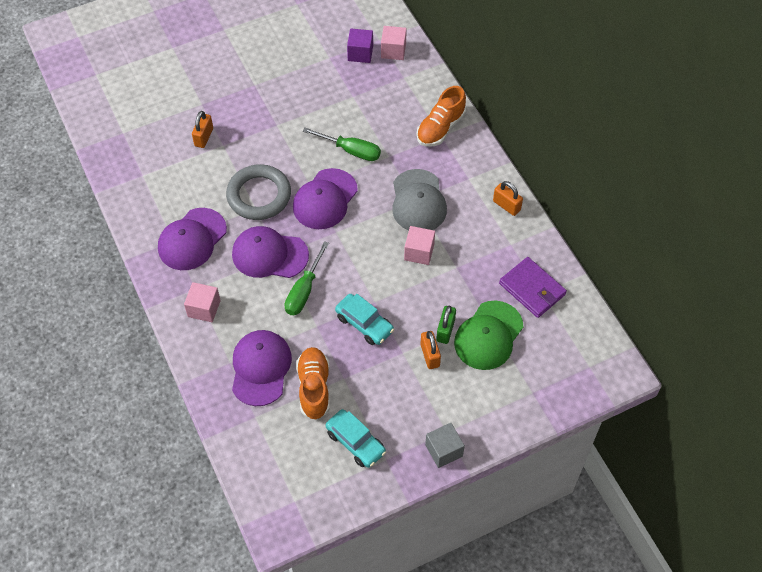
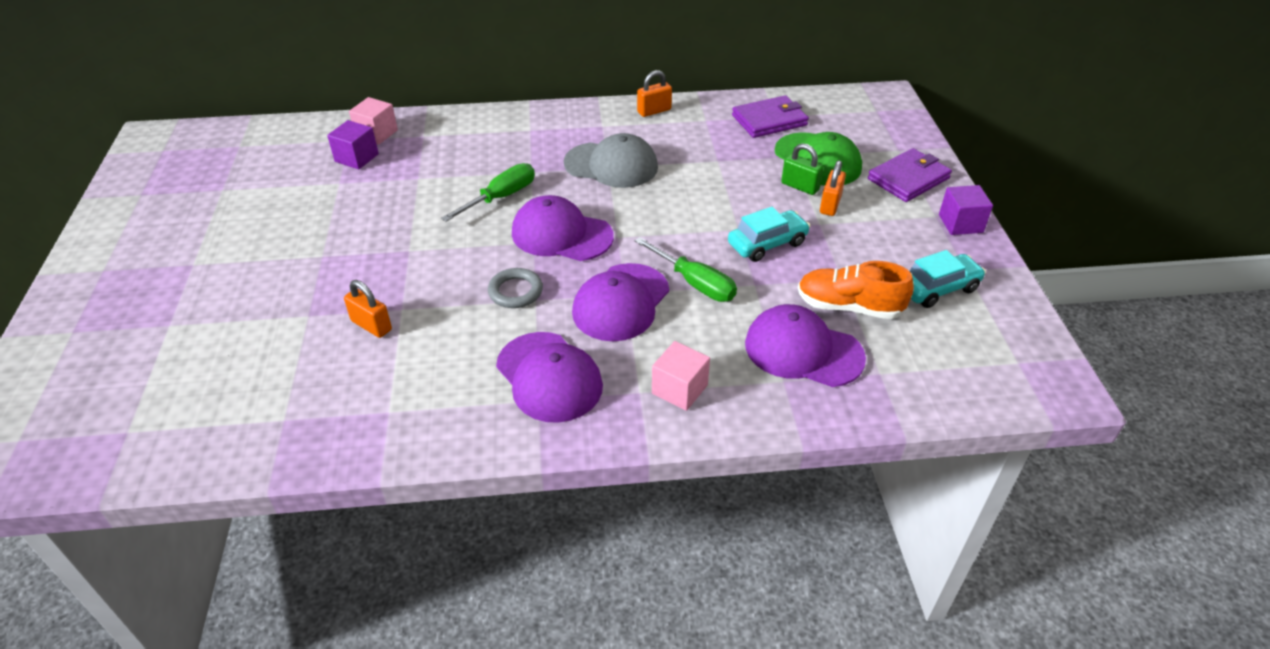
camera: 70 degrees left, 15 degrees down
(259, 195) = (515, 291): grey ring -> grey ring, size x0.57
(325, 199) = (561, 234): purple cap -> purple cap turned 150 degrees clockwise
(419, 252) = (683, 180): pink cube -> none
(430, 355) = (830, 205): orange padlock -> orange padlock turned 75 degrees counterclockwise
(440, 128) = (518, 127): orange shoe -> none
(444, 450) = (960, 223): grey cube -> purple cube
(491, 405) = (908, 178): none -> purple wallet

